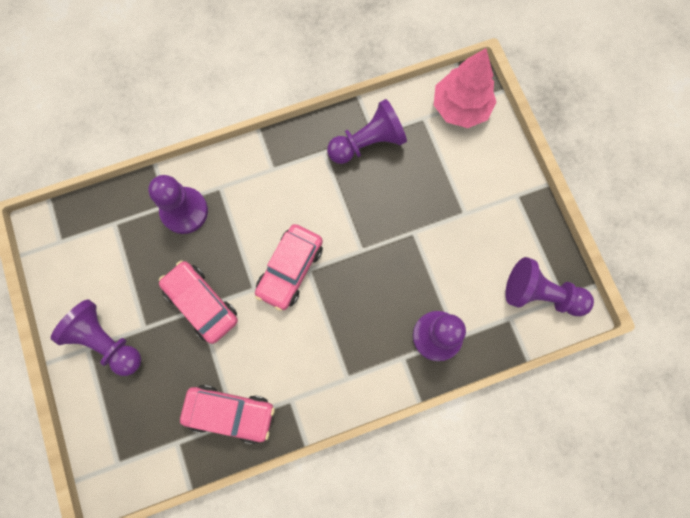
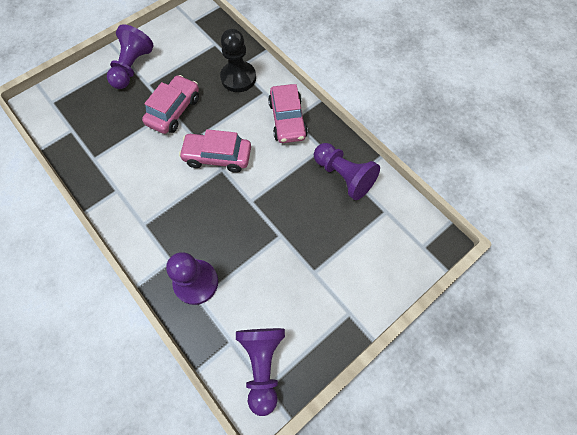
camera: 70 degrees right, 10 degrees down
(184, 211) = (238, 78): purple pawn -> black pawn
(230, 413) = (98, 154): pink car -> pink car (287, 120)
(460, 107) = (410, 238): pink tree -> none

